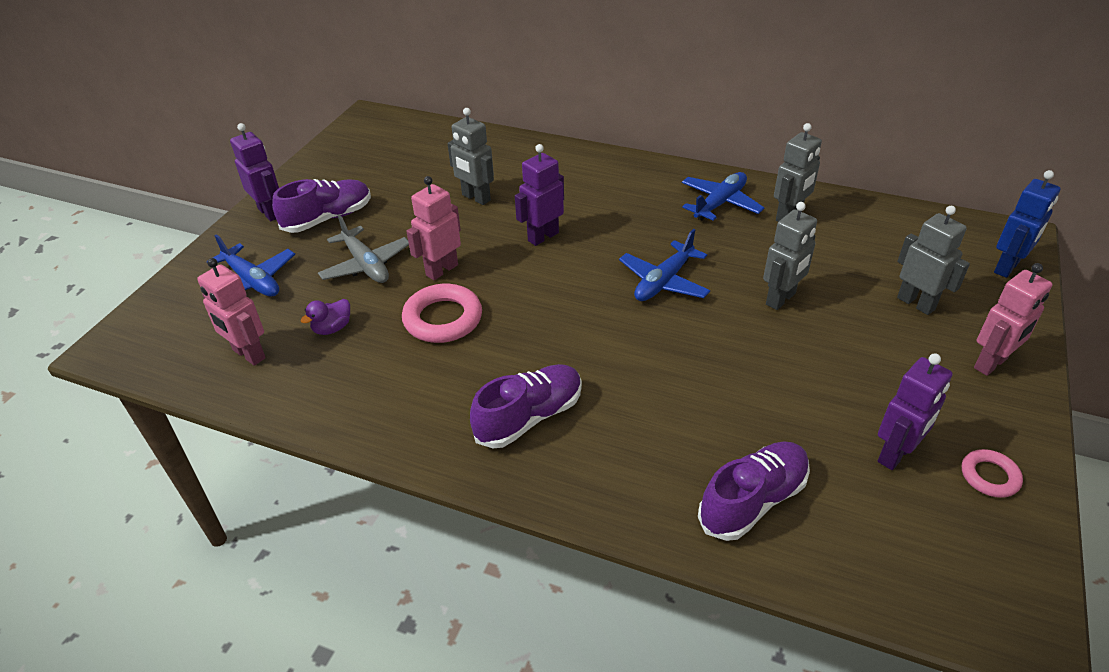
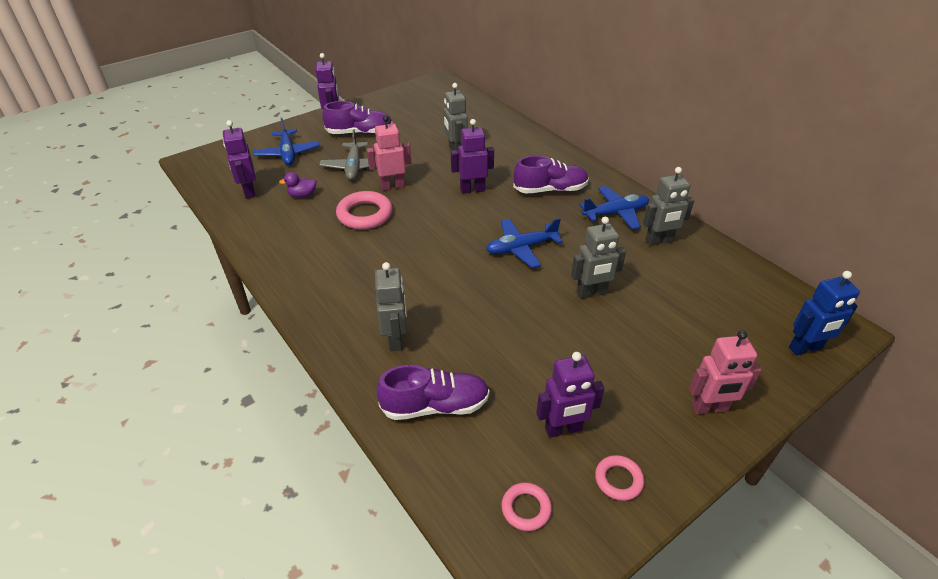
camera: 30 degrees right, 0 degrees up
(248, 354) = (249, 191): pink robot -> purple robot
(529, 417) = (355, 291): purple shoe -> purple shoe (550, 190)
(916, 303) = (694, 340): grey robot -> grey robot (395, 339)
(944, 555) = (526, 508): none -> pink ring

